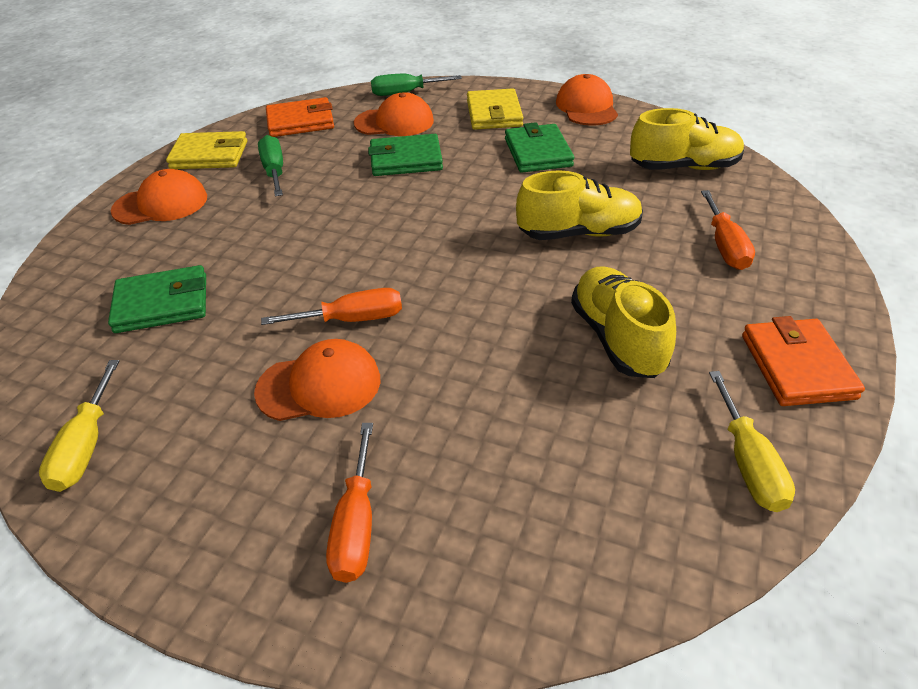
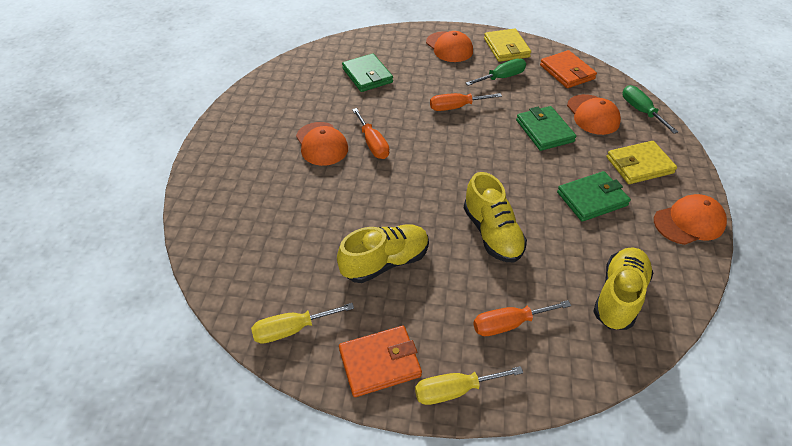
camera: 75 degrees right, 5 degrees up
(86, 446) = (275, 85): yellow screwdriver -> yellow screwdriver (454, 390)
(356, 525) = (240, 176): orange screwdriver -> orange screwdriver (456, 107)
(683, 167) = (618, 296): yellow shoe -> yellow shoe turned 135 degrees counterclockwise

